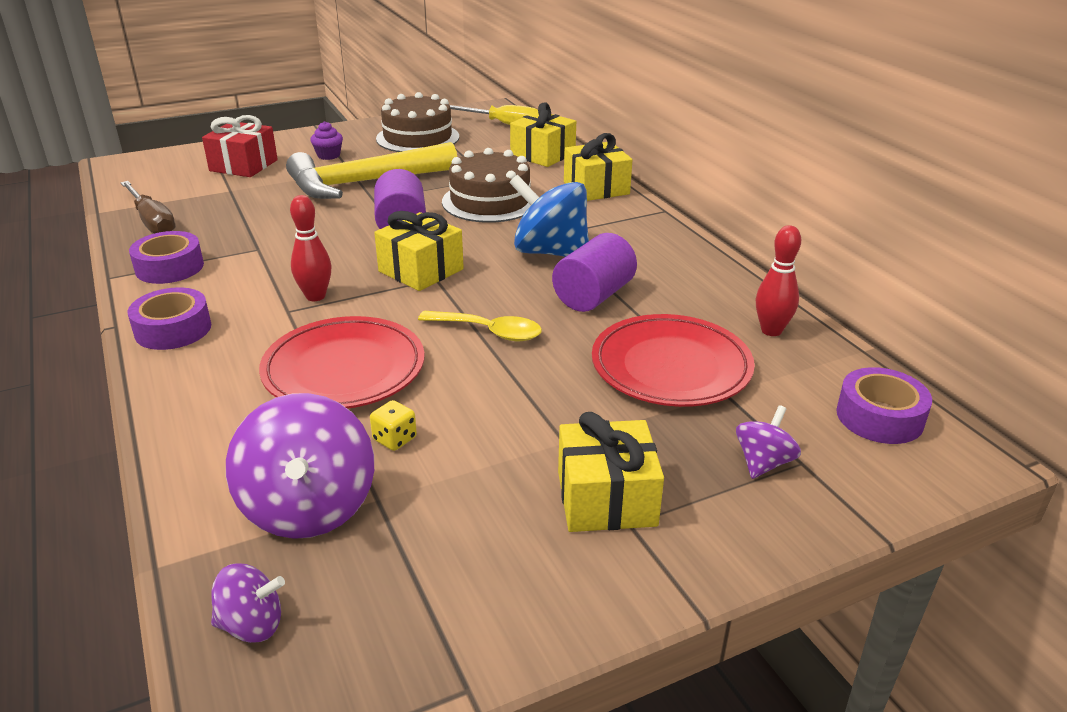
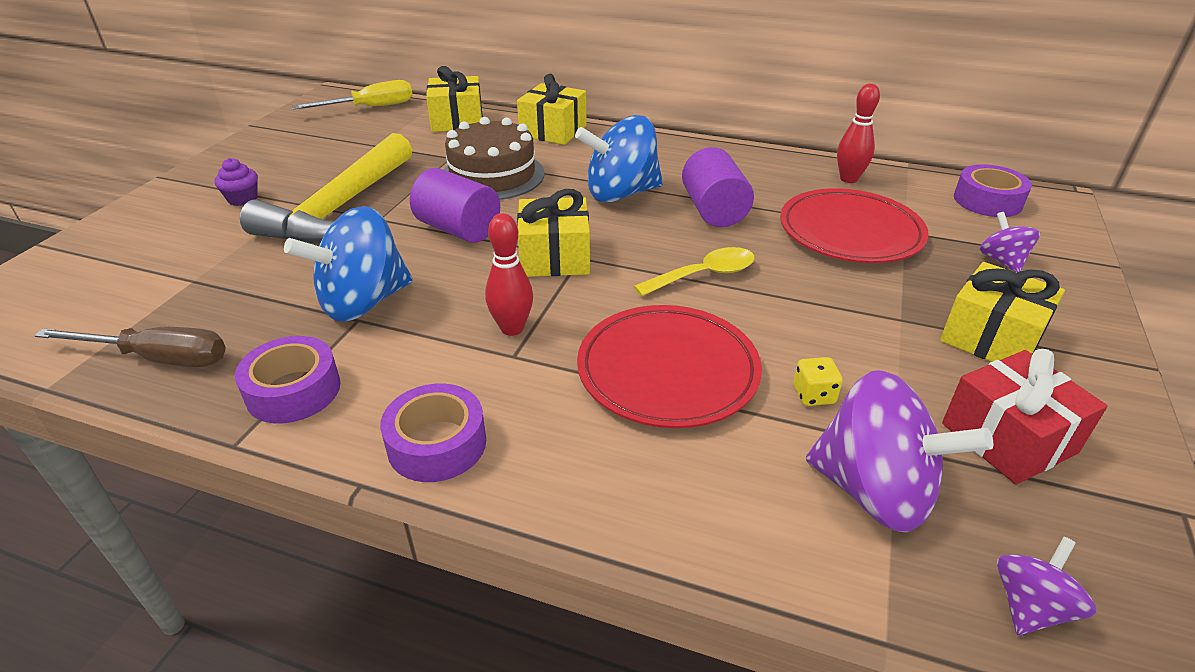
camera: 45 degrees left, 5 degrees up
(243, 165) = (154, 249): red gift -> red gift (1008, 438)
(276, 241) = (363, 302): none -> blue spinning top
(417, 138) = (308, 147): brown cake -> none

